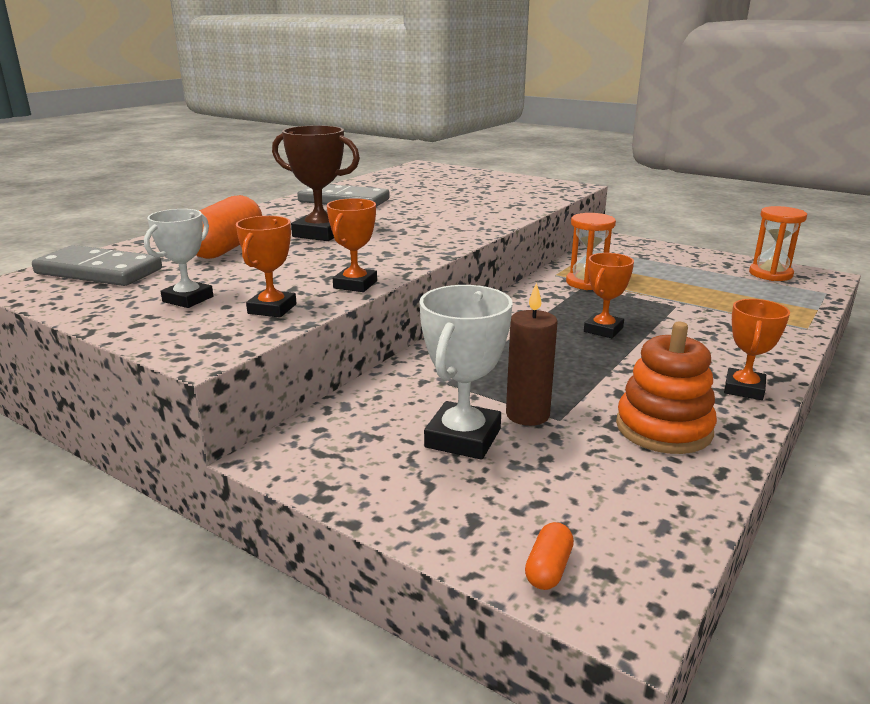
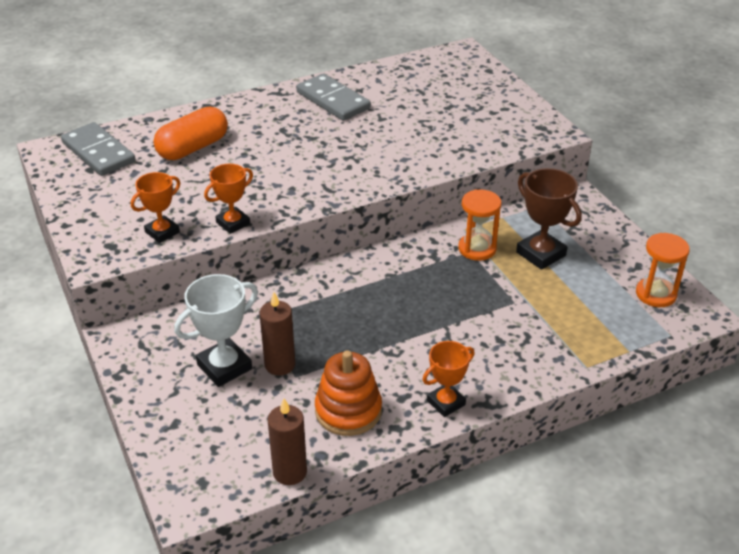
camera: 30 degrees right, 15 degrees up
(188, 299) = (125, 204): white trophy -> none
(320, 233) = (270, 147): brown trophy -> brown trophy (541, 254)
(548, 568) = (179, 468): orange capsule -> none
(603, 330) = (422, 307): orange trophy -> none
(694, 511) = (290, 472): none -> brown candle

